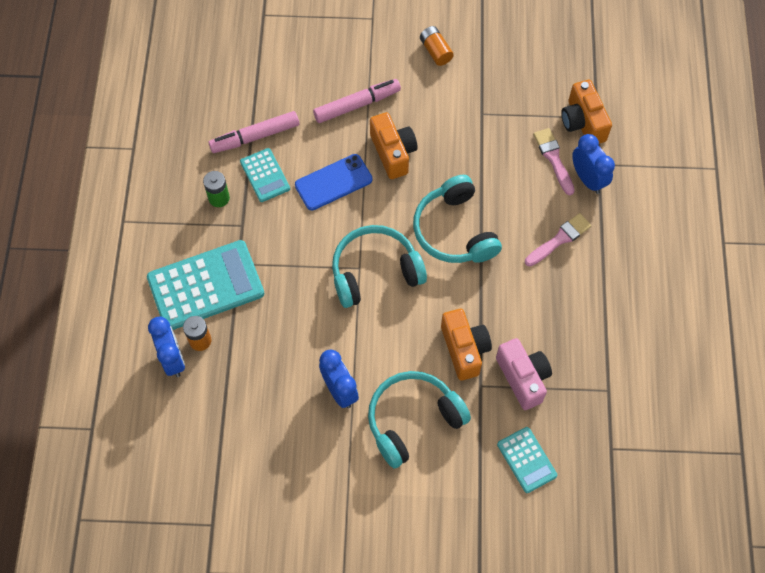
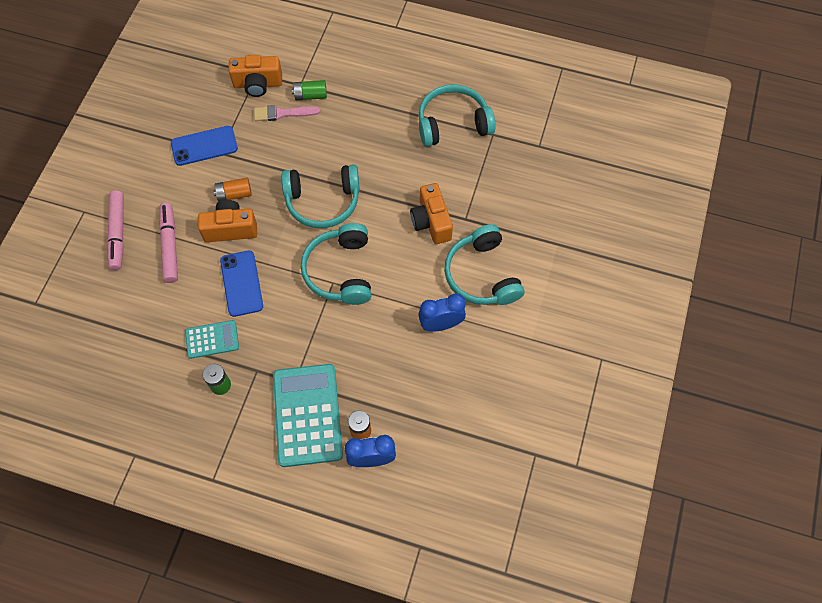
camera: 75 degrees left, 0 degrees up
(255, 137) = (167, 339): pink marker -> pink marker (118, 233)
(435, 51) = (142, 170): orange battery -> orange battery (234, 194)
(464, 349) = (431, 222): orange camera -> orange camera turned 105 degrees counterclockwise
(484, 97) = (204, 146): none -> blue phone
(523, 378) = (467, 187): pink camera -> none
(526, 460) = (534, 203): turquoise calculator -> none
(559, 239) = (356, 130): pink brush -> none
(588, 179) = (310, 95): blue clock -> green battery
(606, 341) = (453, 123): none -> turquoise headphones

